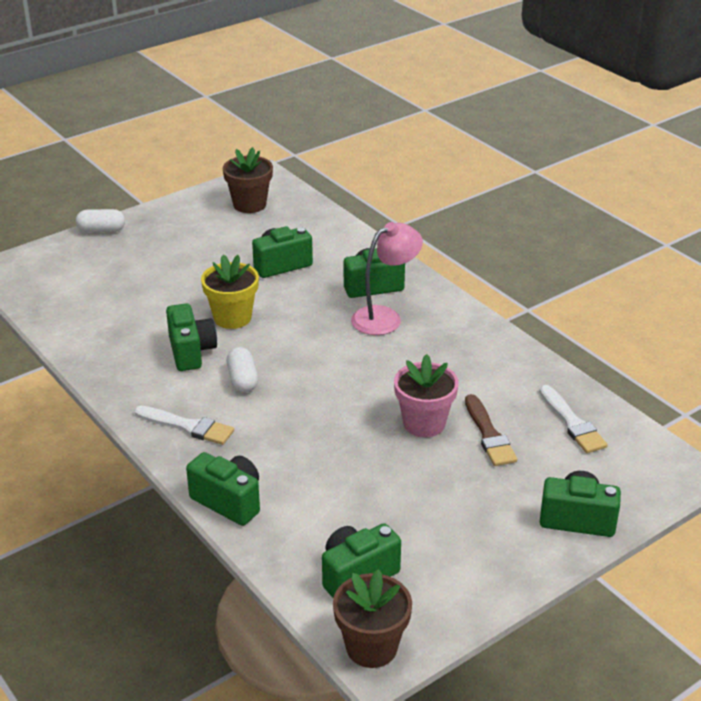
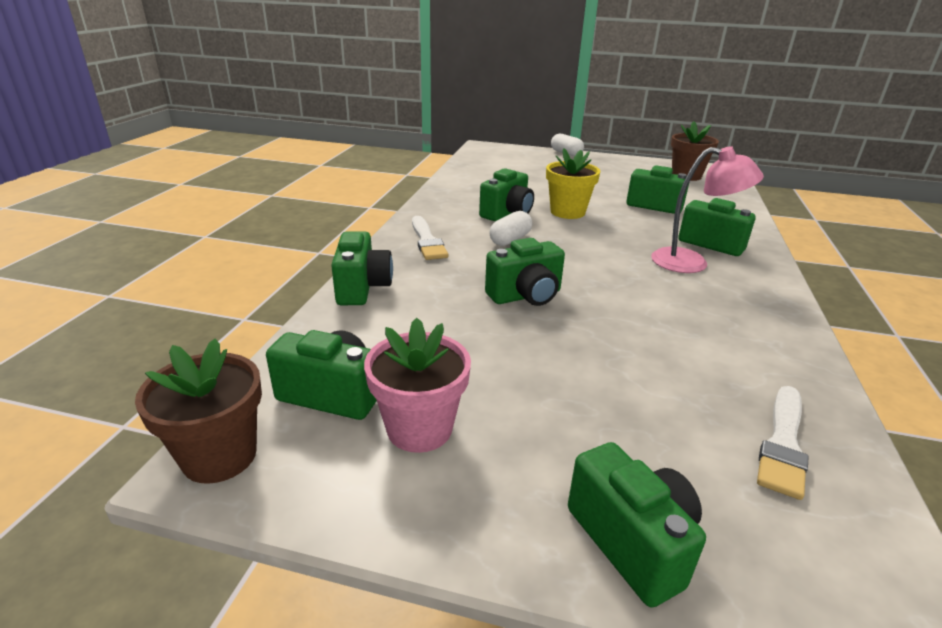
camera: 50 degrees right, 5 degrees down
(337, 424) = (526, 296): none -> green camera
(424, 423) = (601, 339): pink flower pot -> pink flower pot (419, 428)
(489, 434) = (654, 387): brown brush -> none

